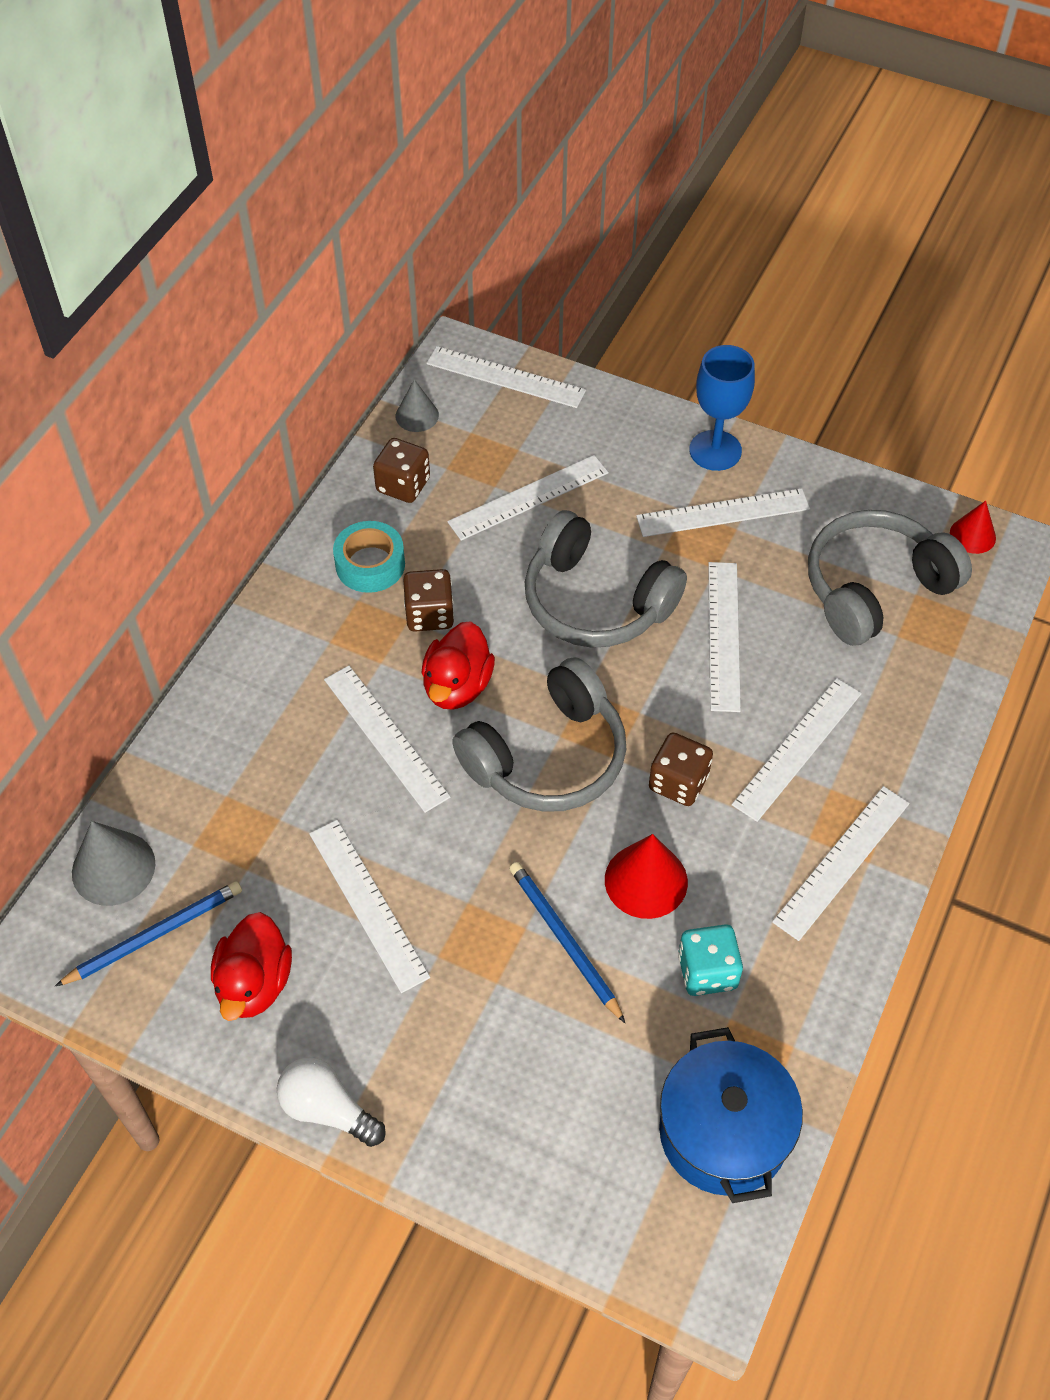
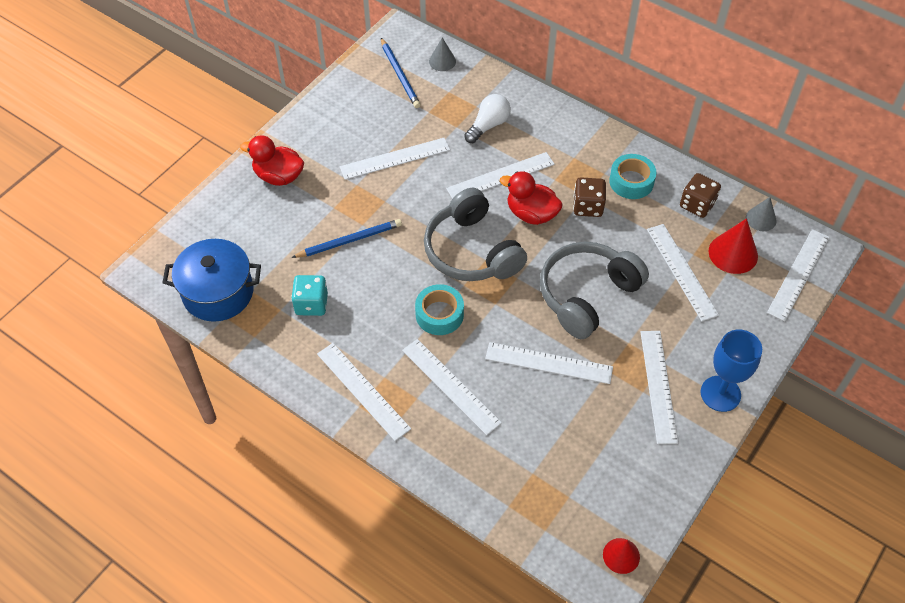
camera: 100 degrees right, 0 degrees up
(113, 868) = (442, 61): grey cone -> grey cone, size x0.63
(254, 983) = (362, 110): red duck -> red duck (278, 176)
(327, 1109) = (287, 133): white light bulb -> white light bulb (488, 125)
(646, 880) = (376, 285): red cone -> red cone (733, 253)
(678, 782) = (439, 314): brown dice -> turquoise tape
(875, 588) = (577, 469): grey headphones -> none

